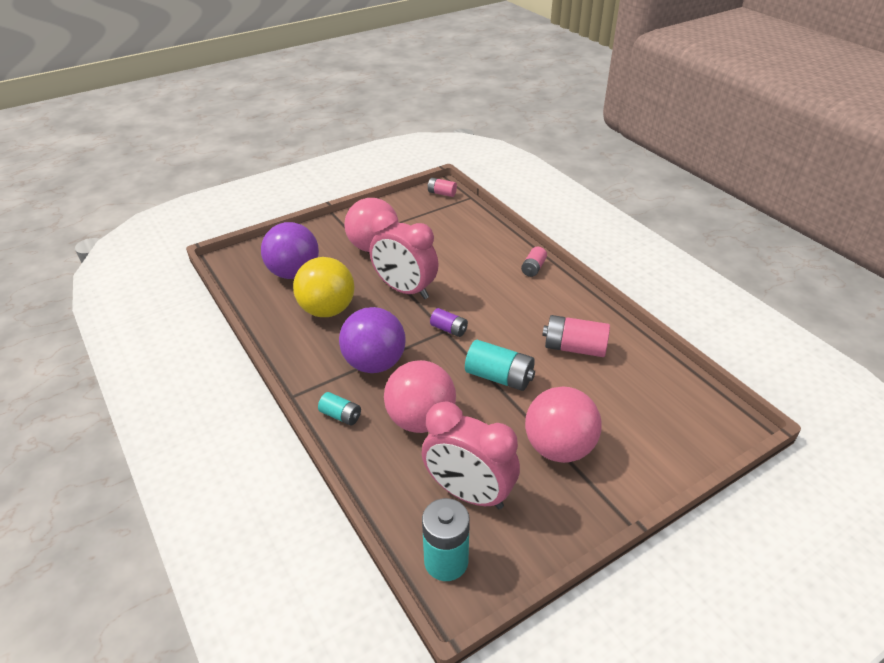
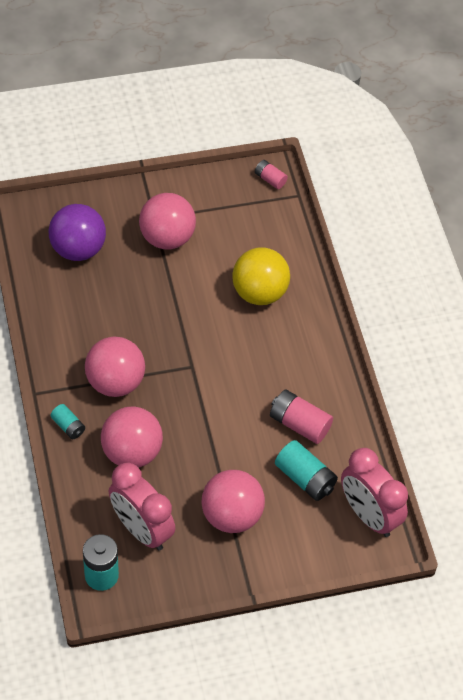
camera: 15 degrees right, 15 degrees up
(327, 310) = (94, 307): yellow ball -> yellow ball (259, 293)
(374, 363) = (115, 382): purple ball -> pink ball
(405, 290) = (175, 305): pink clock -> pink clock (369, 515)
(449, 329) = (196, 366): purple battery -> none
(499, 377) = (217, 432): turquoise battery -> turquoise battery (305, 478)
(533, 268) = (312, 318): pink battery -> none

